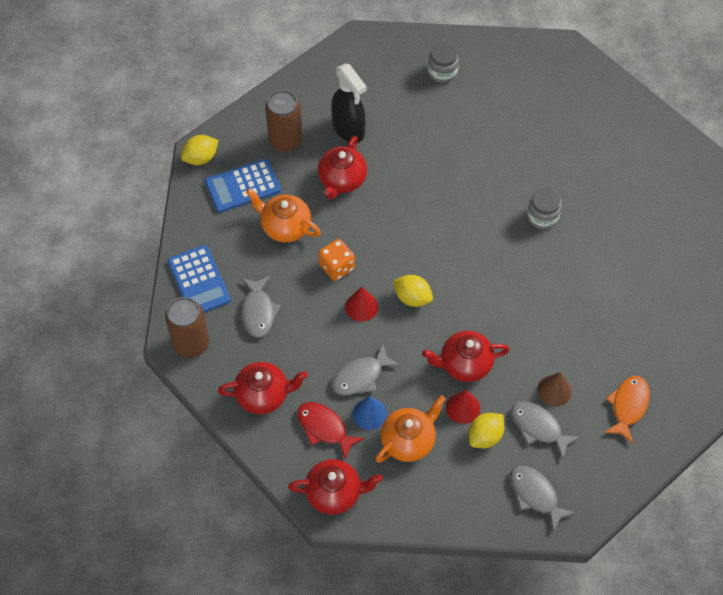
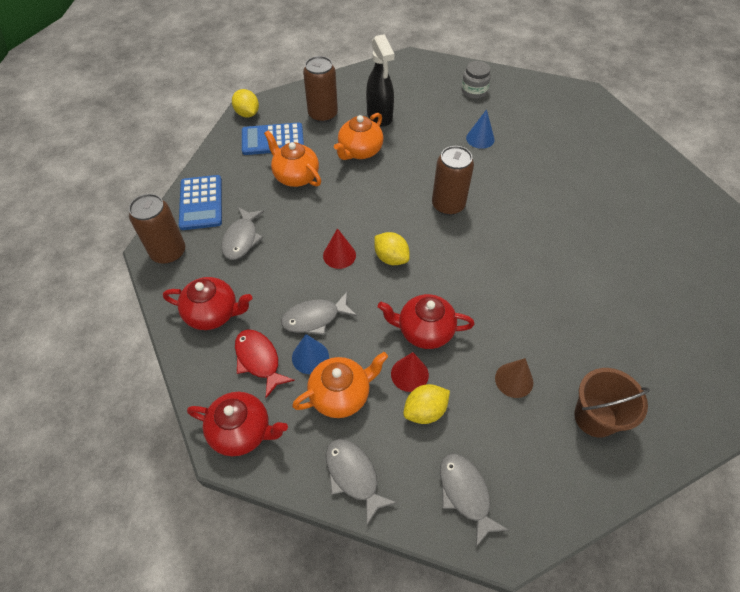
camera: 15 degrees right, 5 degrees down
(201, 158) = (247, 114): yellow lemon -> yellow lemon turned 75 degrees clockwise
(336, 267) = (329, 217): orange dice -> none
(342, 180) = (359, 151): red teapot -> orange teapot
(451, 225) = (448, 205): none -> brown can
(464, 135) = (480, 138): none -> blue cone
(538, 427) = (487, 416): grey fish -> grey fish (353, 476)
(542, 216) = (538, 215): grey jar -> none
(628, 406) = (595, 417): orange fish -> brown bucket

